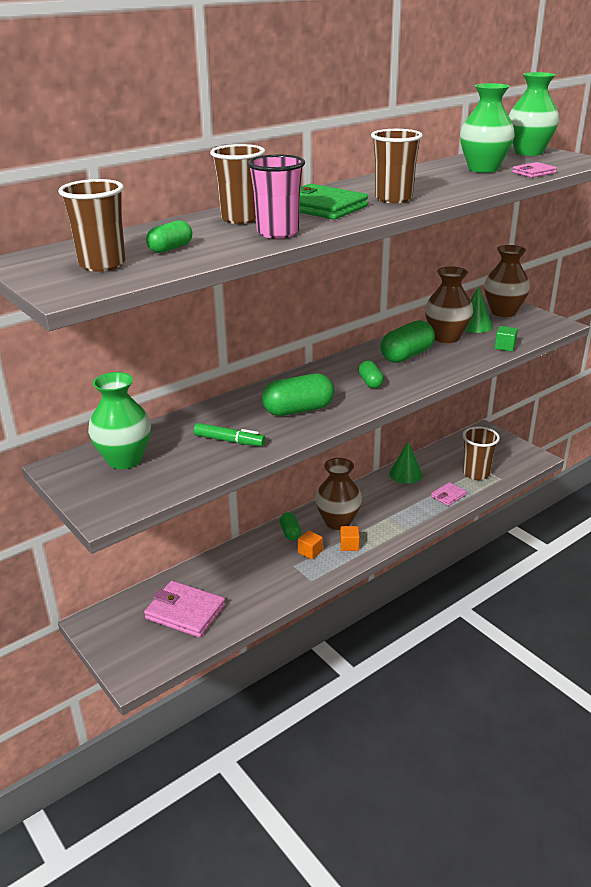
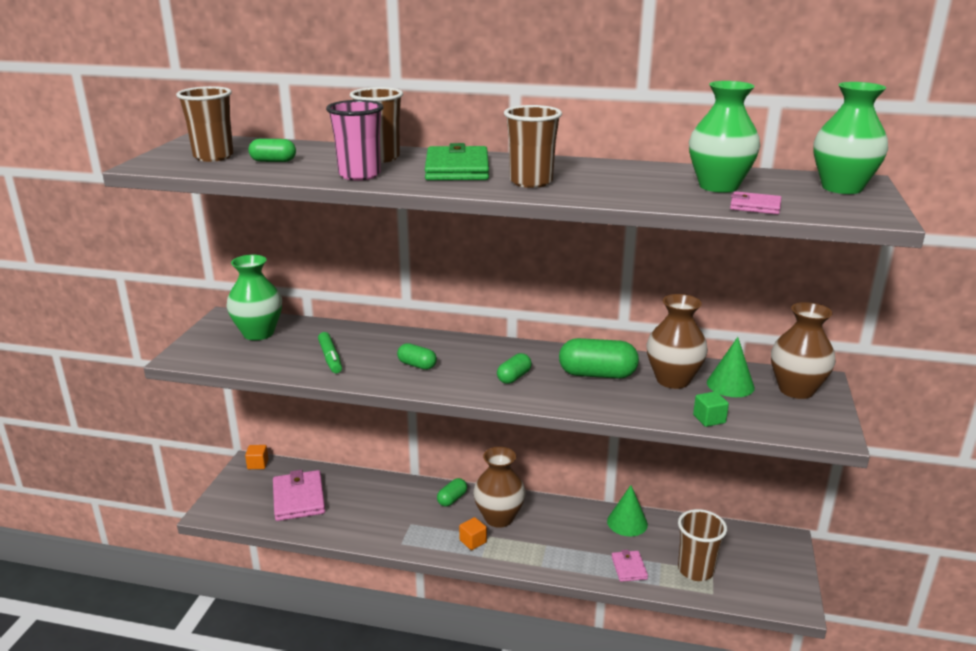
camera: 50 degrees right, 5 degrees down
(298, 410) = (417, 365): green capsule -> green capsule, size x0.56
(310, 552) = (438, 523): orange cube -> orange cube (258, 464)
(448, 496) = (629, 568): pink wallet -> pink wallet turned 75 degrees clockwise

